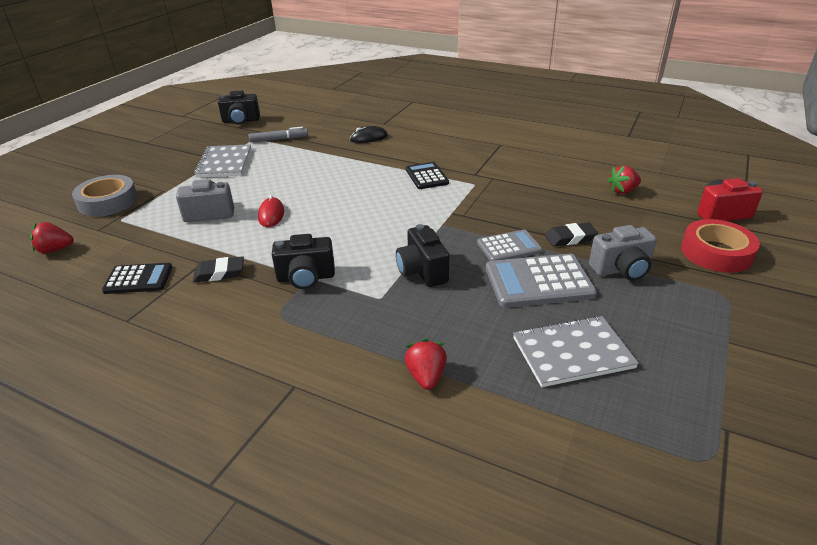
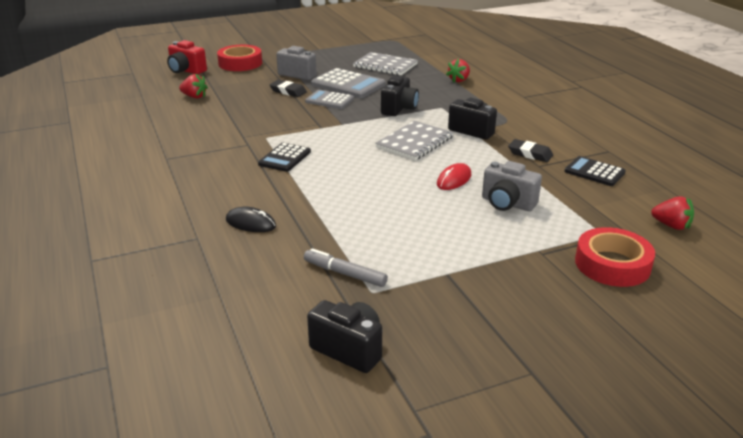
camera: 140 degrees left, 5 degrees down
(108, 202) = (612, 264): grey tape -> red tape
(224, 163) = (446, 264): grey notebook -> grey notebook (415, 142)

